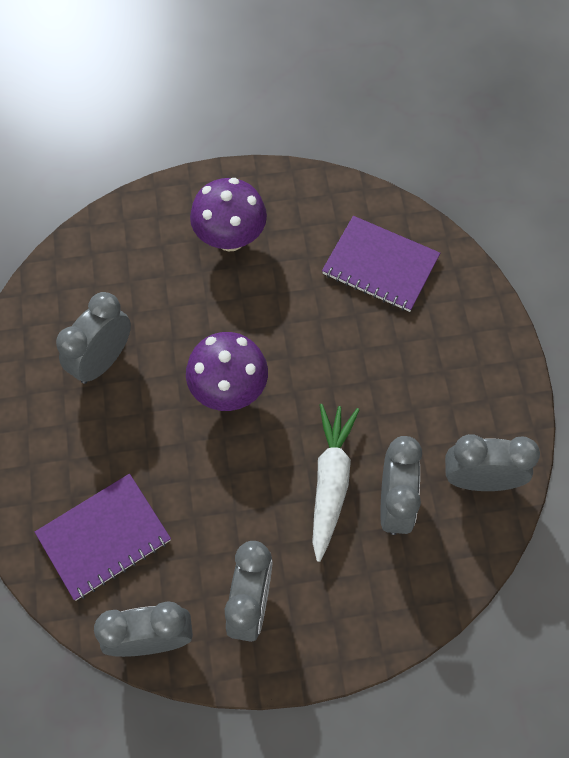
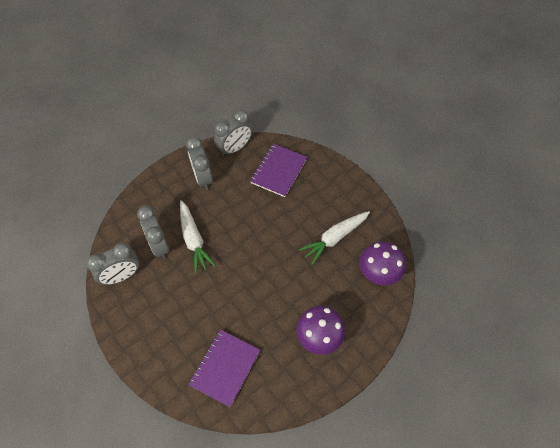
camera: 150 degrees right, 5 degrees down
(103, 361) = (335, 238): grey clock -> white carrot
(229, 390) = (266, 256): purple mushroom -> purple mushroom (378, 274)
(380, 265) = (225, 368): purple notebook -> purple notebook turned 60 degrees counterclockwise

